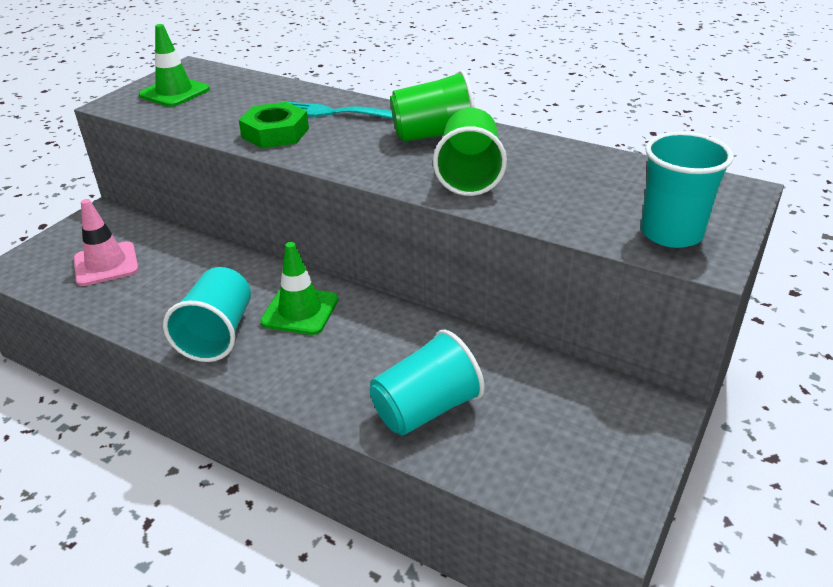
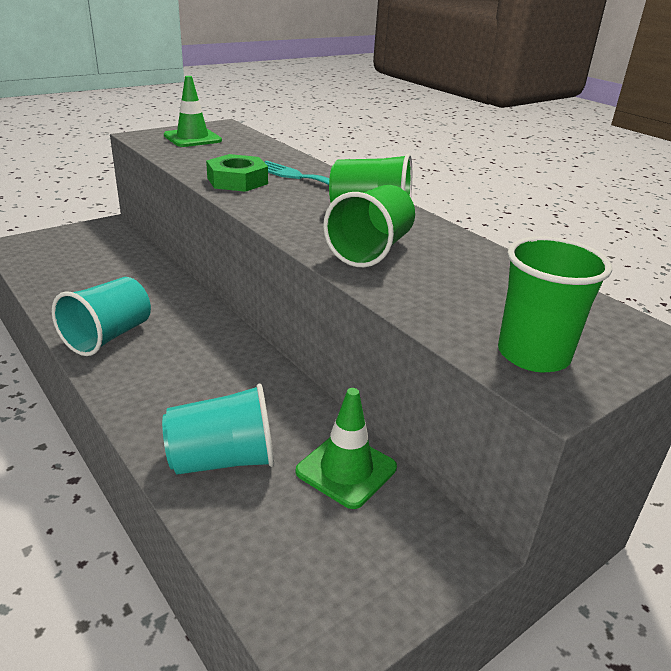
camera: 20 degrees right, 5 degrees down
(106, 264) = (78, 260): pink traffic cone -> none
(300, 311) = (189, 339): green traffic cone -> green traffic cone (346, 469)
(671, 233) = (533, 354): turquoise cup -> green cup

